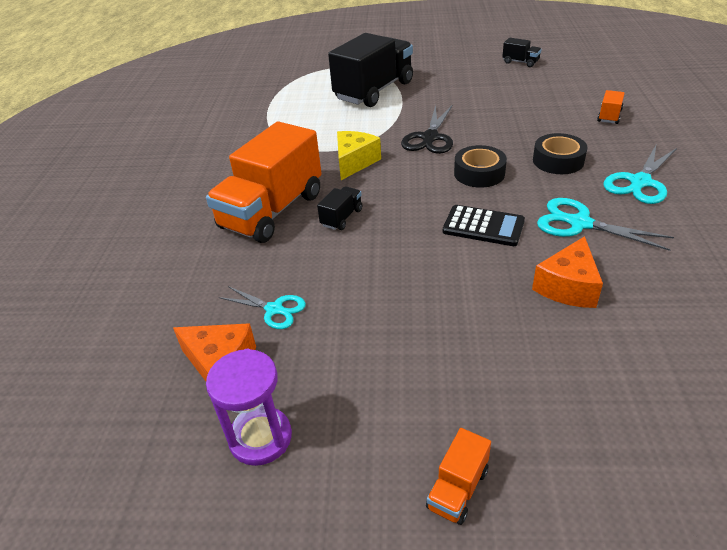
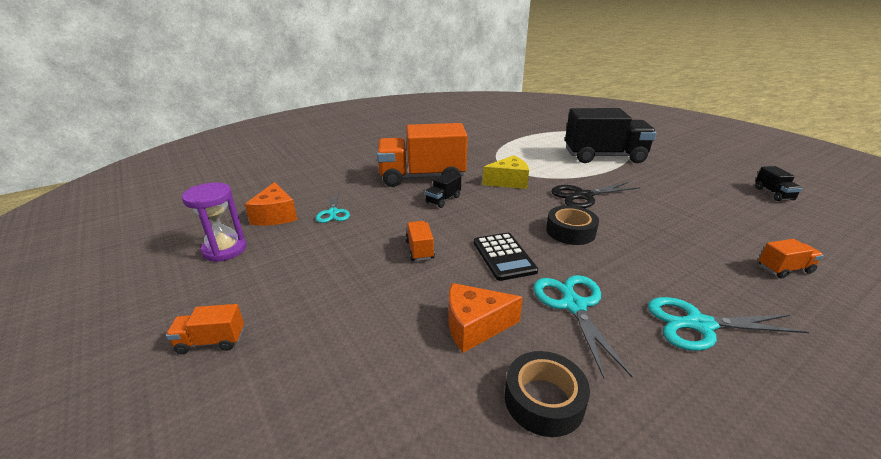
camera: 50 degrees right, 10 degrees down
(341, 218) = (443, 200): black truck -> black truck turned 135 degrees clockwise
(423, 272) = (419, 250): none -> orange truck
(558, 161) = (652, 263): black tape -> black tape (544, 400)

